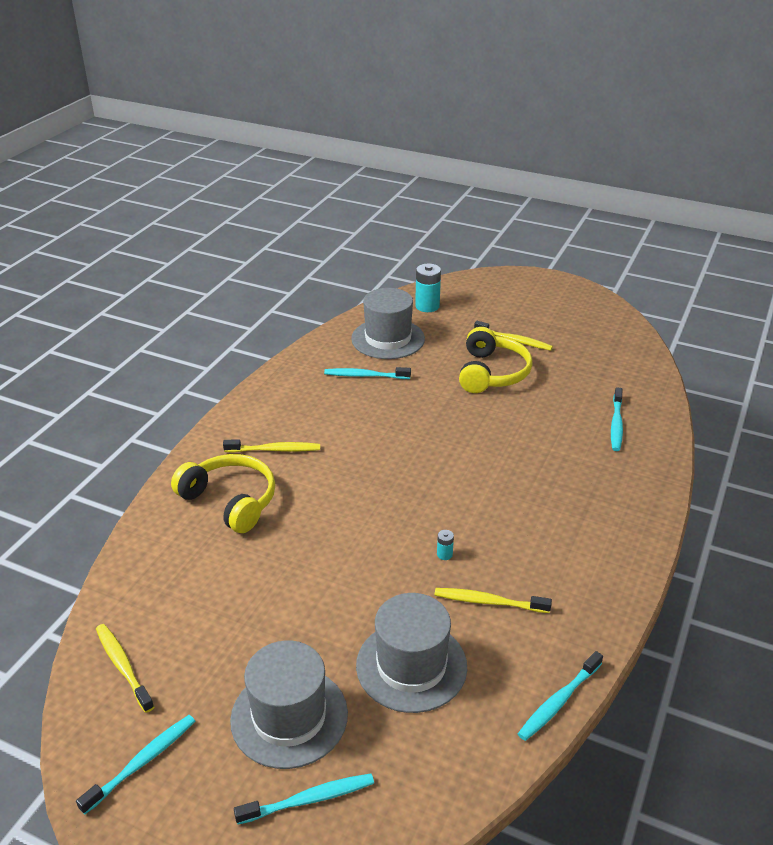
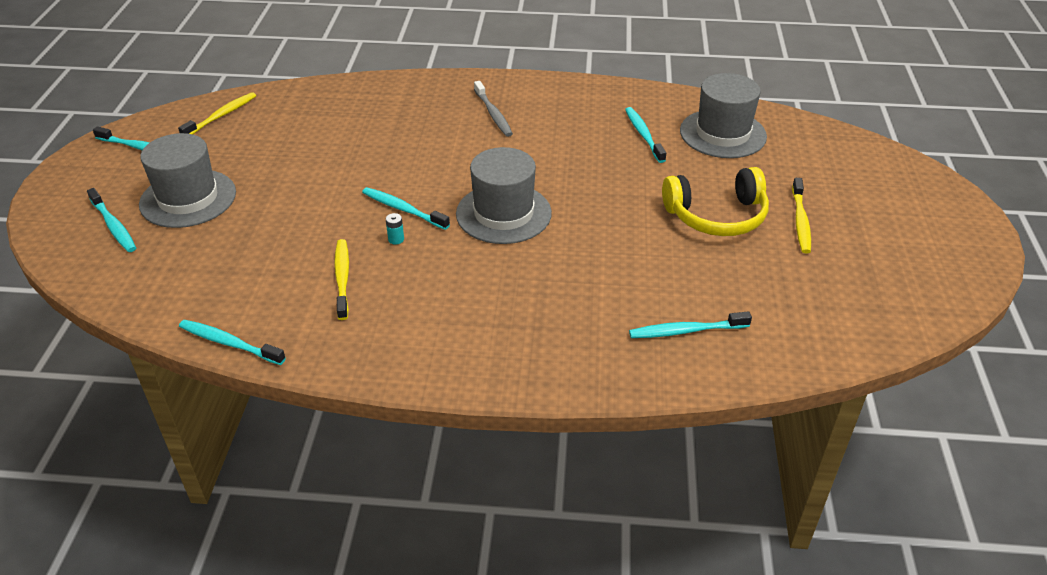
camera: 70 degrees right, 5 degrees up
(230, 501) = (414, 110): yellow headphones -> none
(275, 450) = (493, 114): yellow toothbrush -> grey toothbrush
(399, 541) = (403, 209): none -> turquoise toothbrush
(411, 666) = (252, 247): grey hat -> grey hat (503, 213)
(427, 306) = (813, 145): turquoise battery -> none

